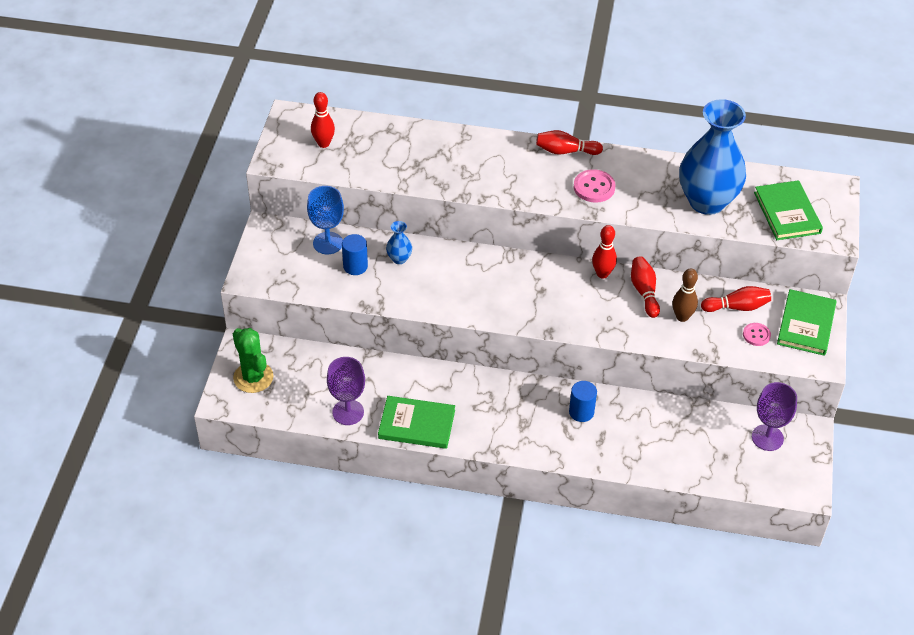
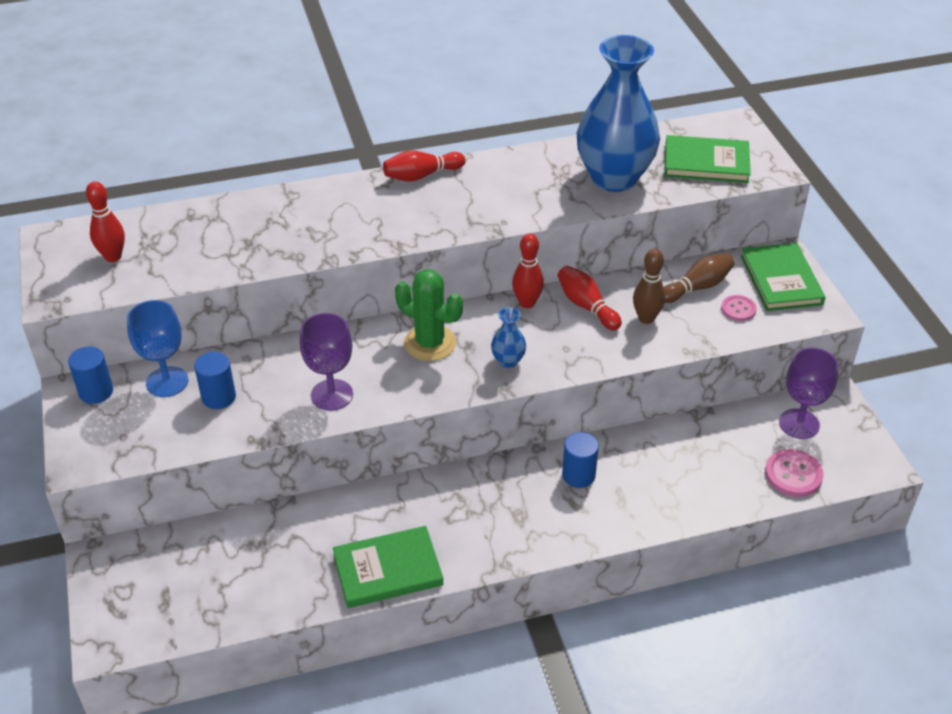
camera: 25 degrees left, 5 degrees down
(253, 377) = (135, 594): green cactus -> green cactus (430, 343)
(280, 234) = (96, 392): none -> blue cylinder
(348, 412) = (289, 590): purple goblet -> purple goblet (332, 395)
(399, 259) = (271, 369): blue vase -> blue vase (508, 361)
(594, 187) = (479, 202): pink button -> pink button (793, 474)
(737, 307) = (697, 287): red bowling pin -> brown bowling pin
(787, 213) = (706, 163): green book -> green book turned 45 degrees counterclockwise

